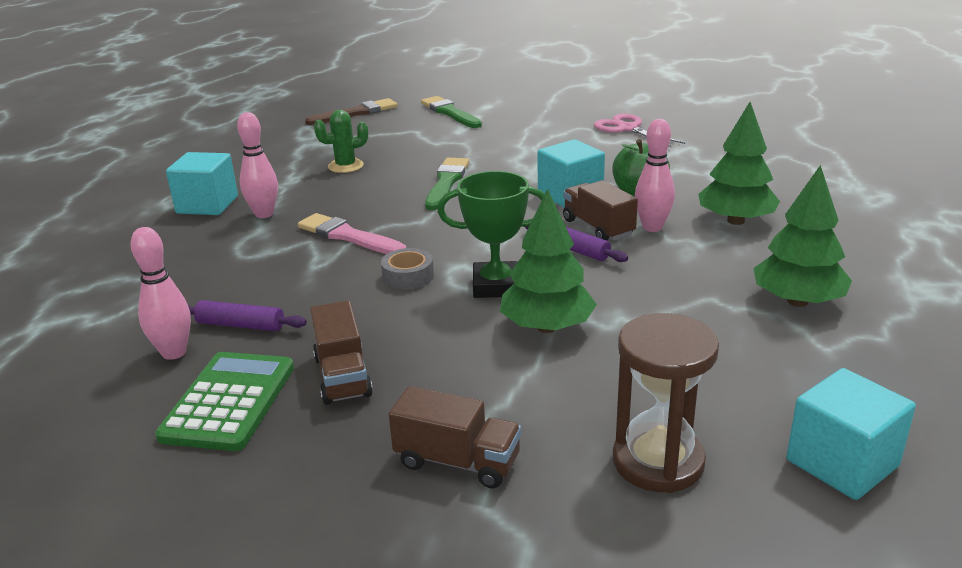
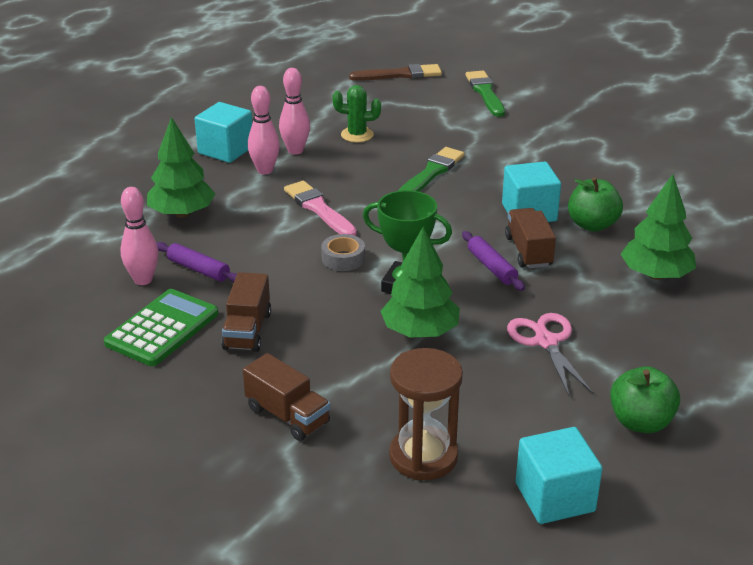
camera: 20 degrees right, 5 degrees up
(627, 129) = (639, 149): pink scissors -> pink scissors (546, 342)
(652, 227) = (576, 263): pink bowling pin -> pink bowling pin (295, 151)
(797, 301) = (640, 364): green tree -> green tree (182, 213)
(851, 356) = (640, 422): none -> green apple

